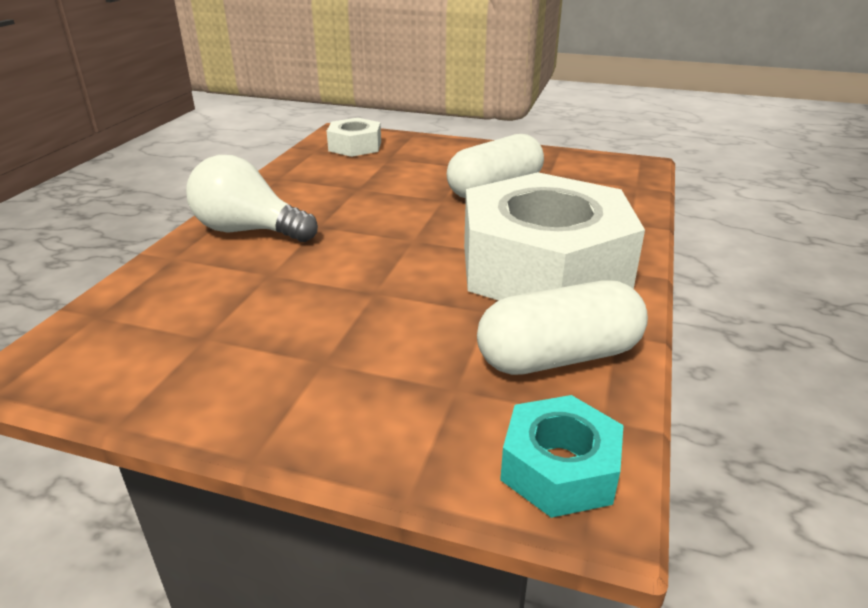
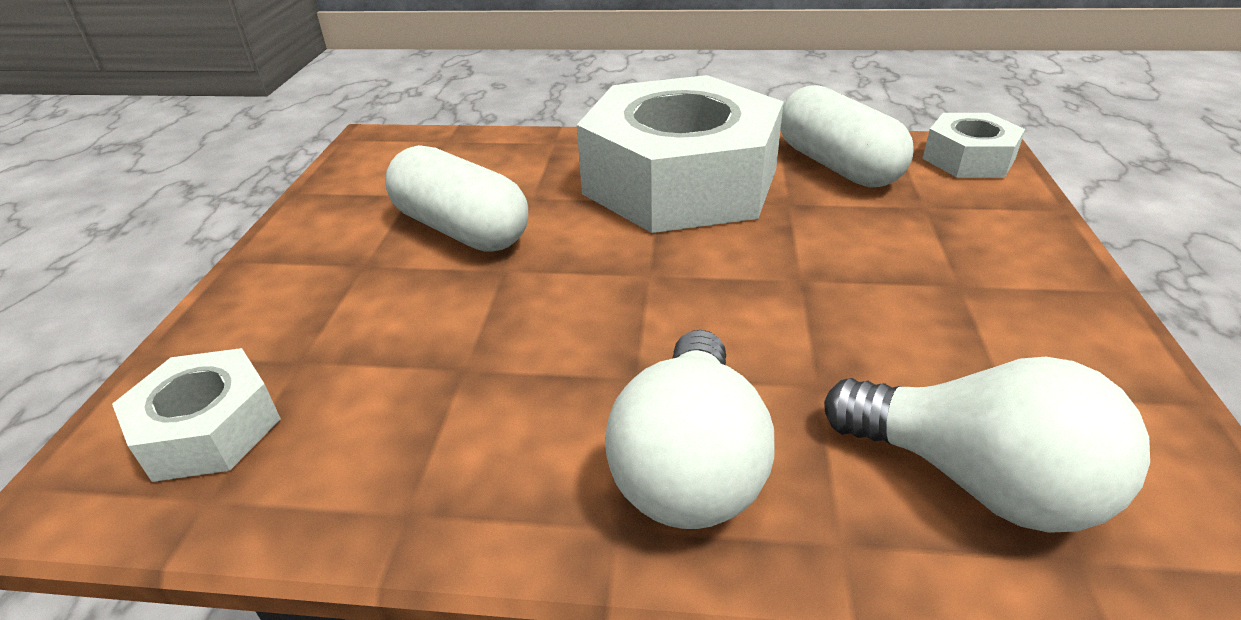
camera: 100 degrees left, 5 degrees up
(163, 302) = (977, 480): none -> white light bulb
(559, 468) = (968, 159): turquoise nut -> white nut

